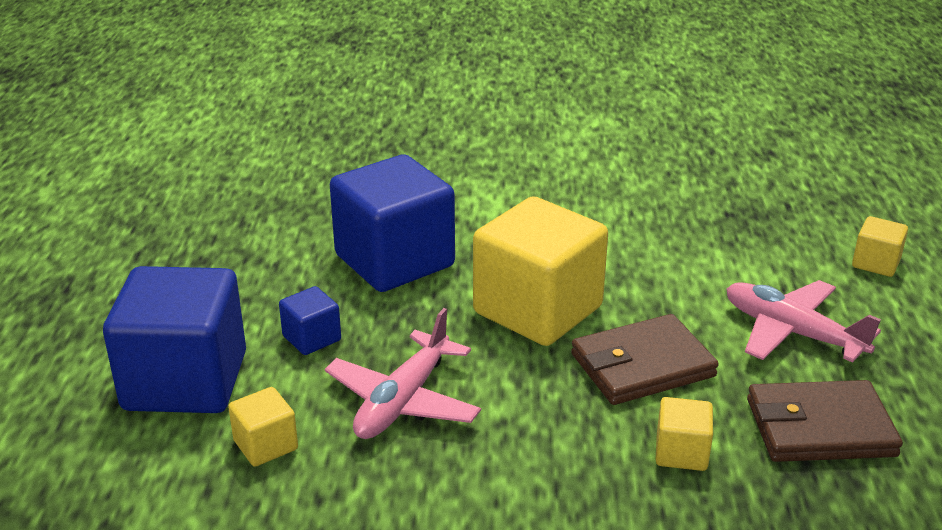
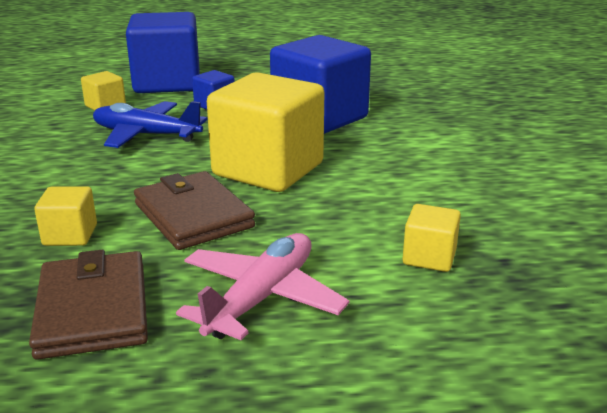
camera: 80 degrees right, 5 degrees down
(403, 401) = (146, 135): pink plane -> blue plane
(876, 263) = (450, 375): yellow cube -> yellow cube (429, 257)

